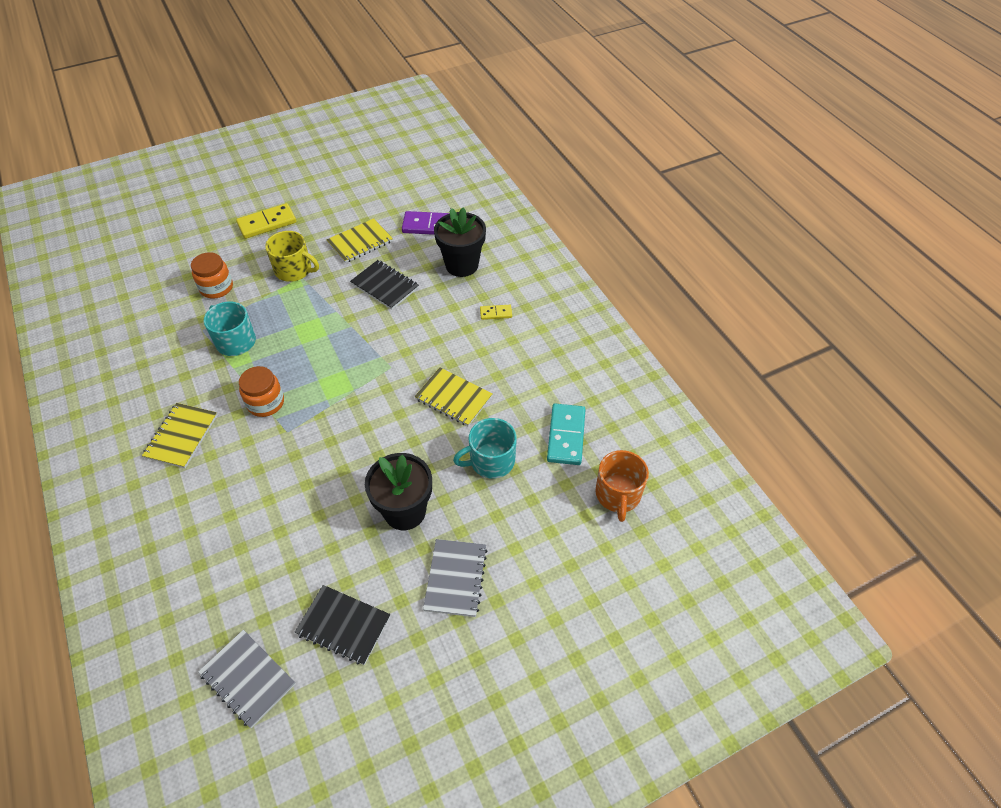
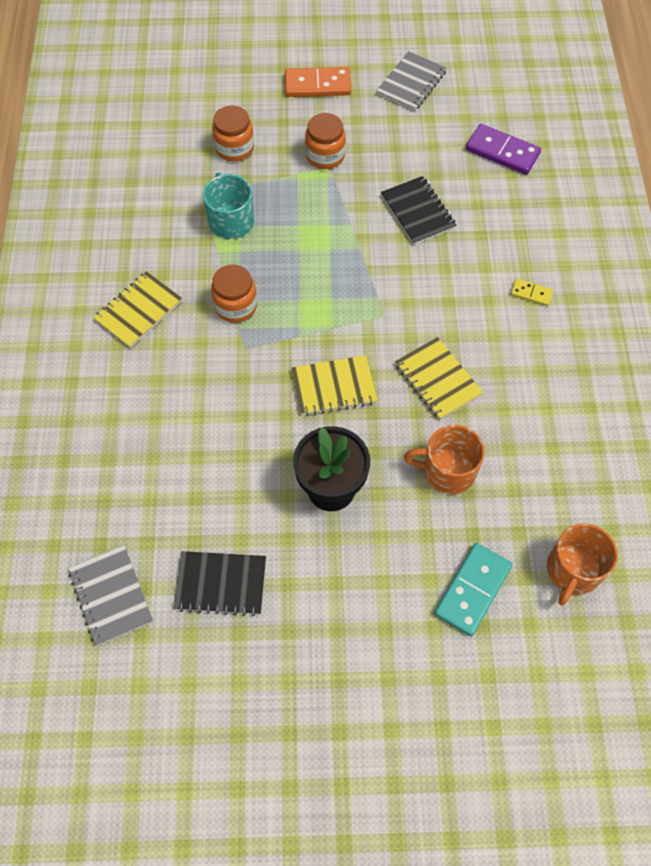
camera: 25 degrees right, 10 degrees up
(267, 223) = (317, 85): yellow domino -> orange domino
(294, 270) = (325, 155): yellow mug -> orange jar
(343, 625) = (221, 584): black notebook -> black notebook turned 45 degrees counterclockwise
(360, 242) = (412, 146): yellow notebook -> yellow notebook (333, 387)
(455, 578) = (353, 586): grey notebook -> grey notebook (411, 83)
(462, 265) = (518, 217): black flower pot -> none
(491, 461) = (447, 470): turquoise mug -> orange mug
(566, 436) = (545, 476): turquoise domino -> turquoise domino (473, 590)

